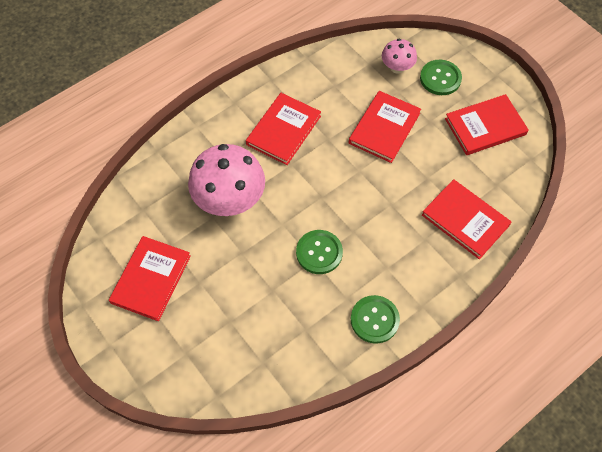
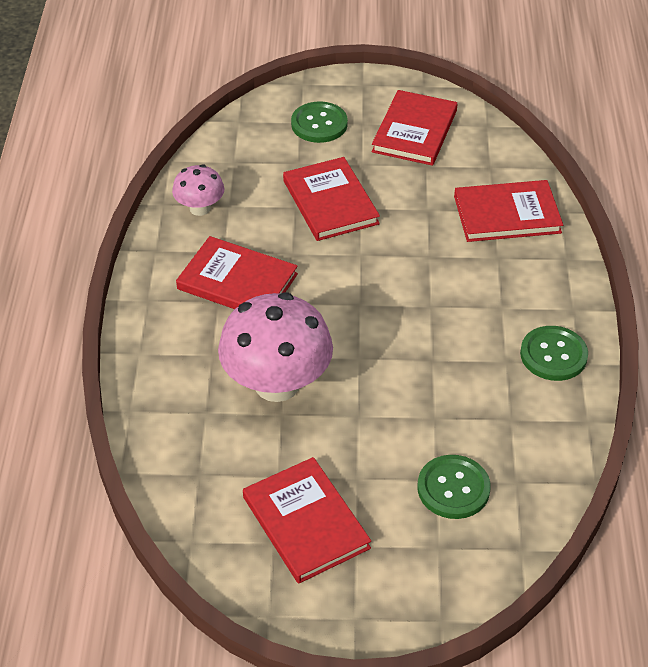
camera: 50 degrees left, 15 degrees down
(283, 130) = (237, 281): red book -> red book turned 45 degrees counterclockwise
(319, 252) = (427, 349): green button -> green button (453, 488)
(397, 67) = (266, 145): pink mushroom -> pink mushroom (200, 208)

